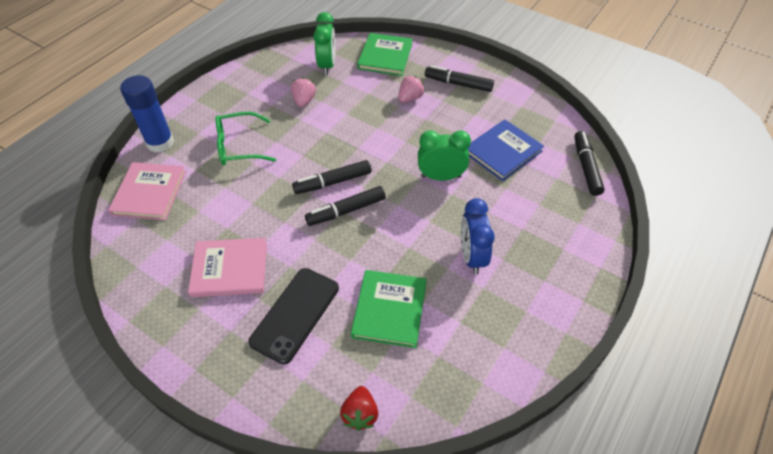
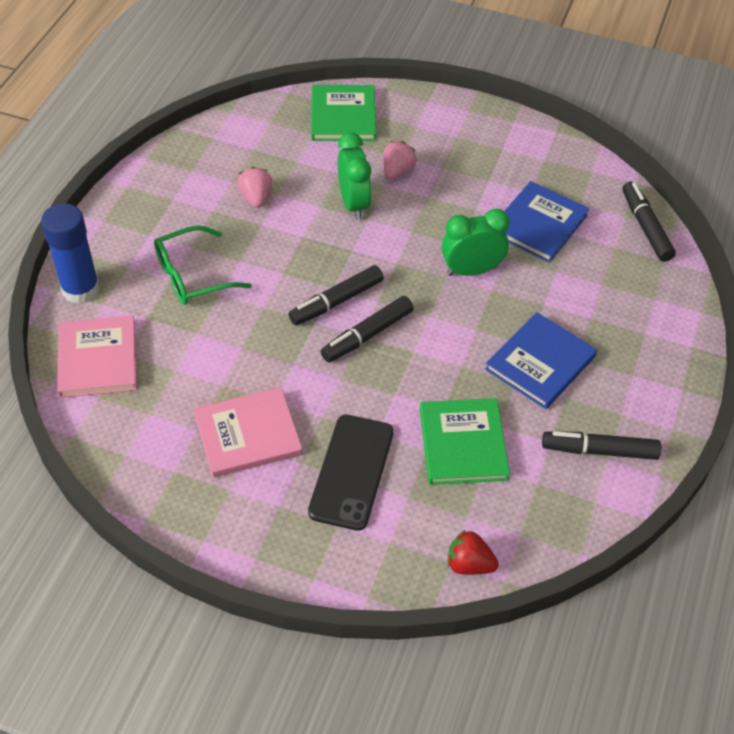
camera: 15 degrees left, 0 degrees up
(327, 65) = (268, 141): green clock -> green clock (354, 204)
(360, 414) = (469, 564): red strawberry -> red strawberry turned 120 degrees clockwise
(458, 84) = (454, 141): black marker -> black marker (599, 451)
(472, 257) = (540, 363): blue clock -> blue book

